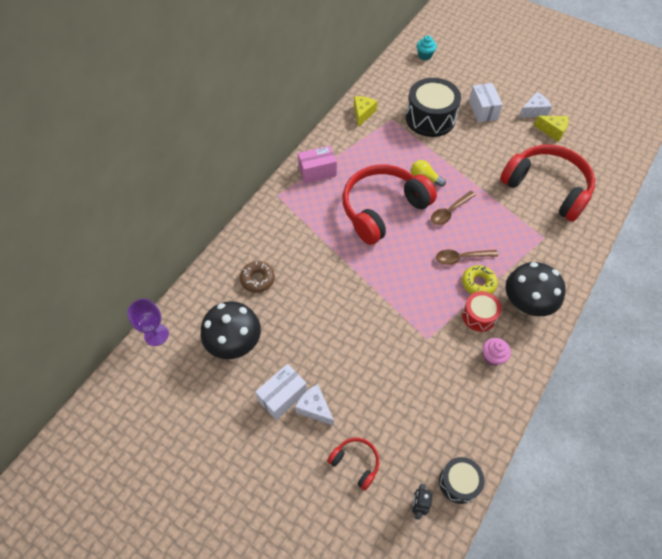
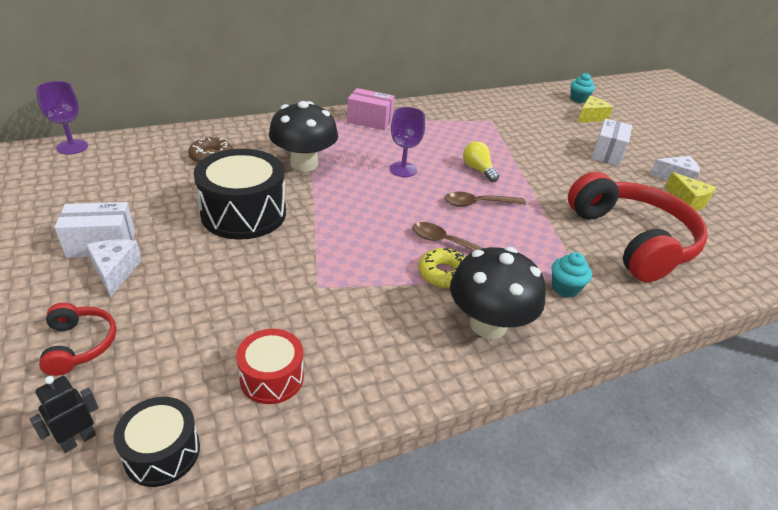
camera: 30 degrees right, 20 degrees down
(235, 343) = (123, 185): black mushroom -> black mushroom (304, 164)
(363, 114) = (465, 107): yellow cheese -> yellow cheese (590, 117)
(383, 209) = (403, 169): red headphones -> purple goblet
(430, 118) = (536, 136): black drum -> black drum (244, 213)
(479, 316) = (409, 301): red drum -> red drum (272, 377)
(492, 357) = (379, 349): pink cupcake -> none
(541, 251) = (565, 288): none -> turquoise cupcake

